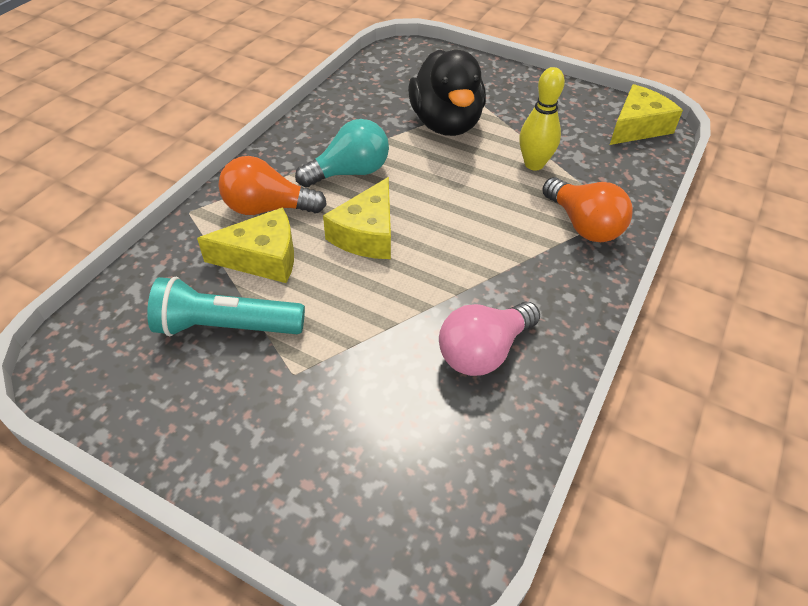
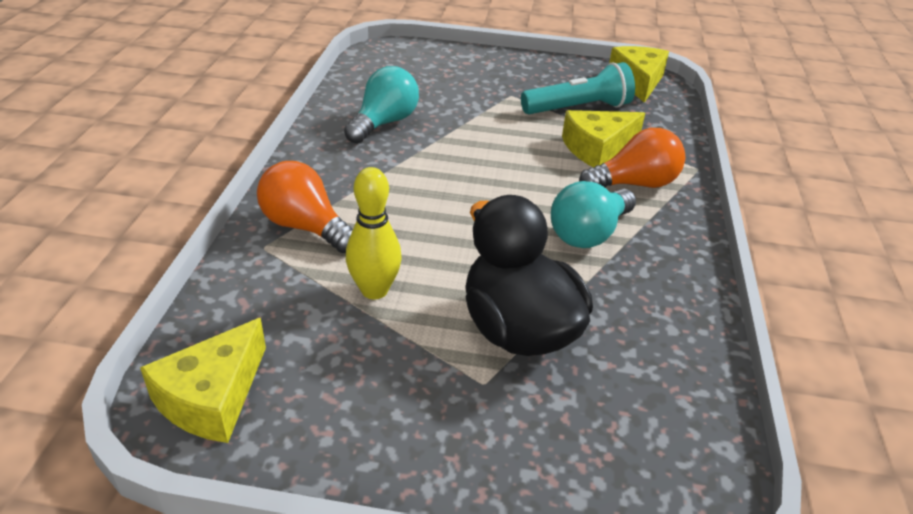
camera: 160 degrees right, 10 degrees down
(367, 234) = (524, 180): yellow cheese -> yellow cheese (637, 81)
(483, 351) = (384, 123): pink light bulb -> turquoise light bulb

